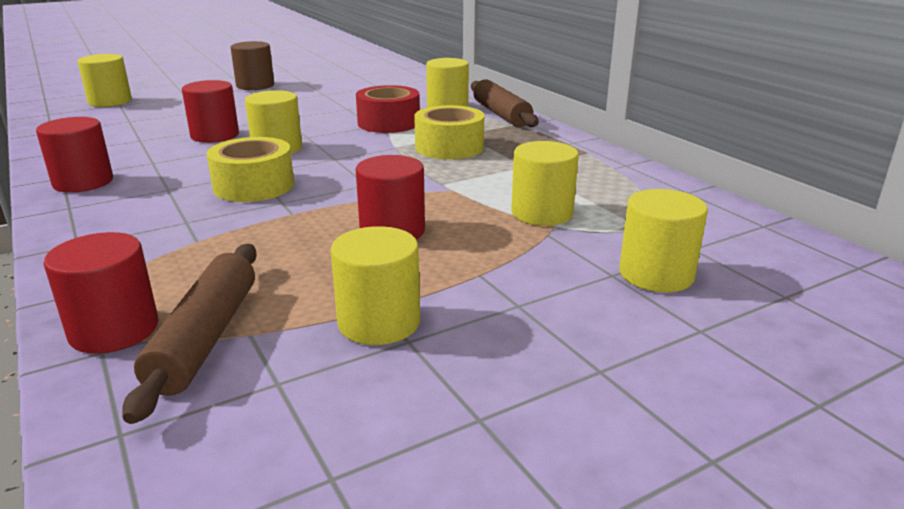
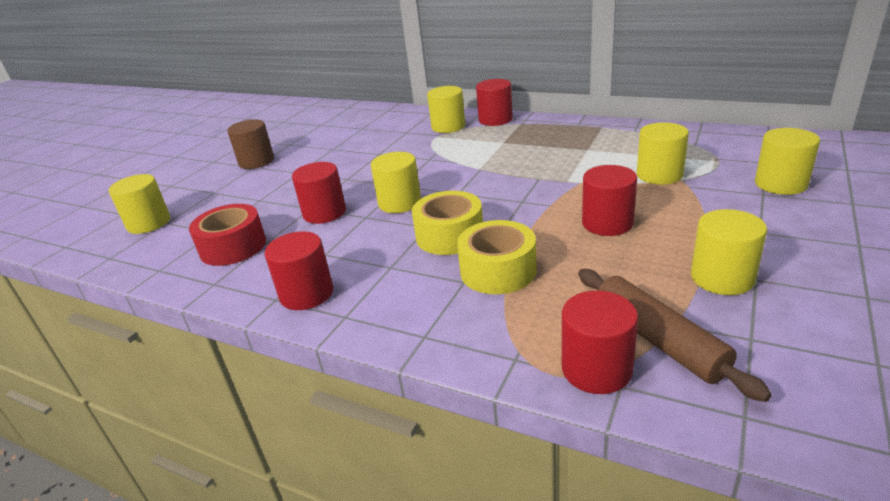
camera: 30 degrees left, 5 degrees up
(388, 123) = (435, 153): red tape -> red tape (233, 247)
(449, 147) = (515, 155): yellow tape -> yellow tape (498, 271)
(501, 114) = (495, 120): brown rolling pin -> red cylinder

